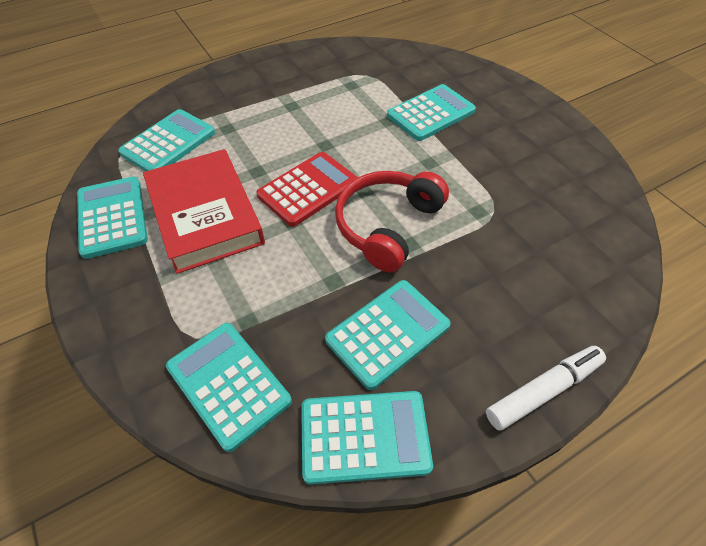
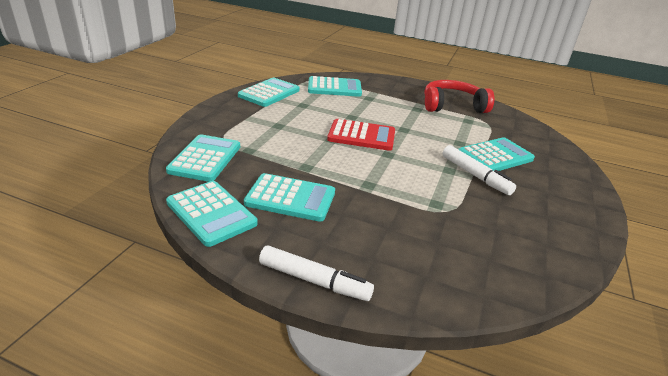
camera: 50 degrees right, 20 degrees down
(205, 215) = (301, 114): red book -> none
(387, 225) = (372, 171): red headphones -> red headphones (452, 106)
(431, 113) = (495, 156): turquoise calculator -> turquoise calculator turned 45 degrees counterclockwise
(452, 150) = (475, 175): none -> white marker

